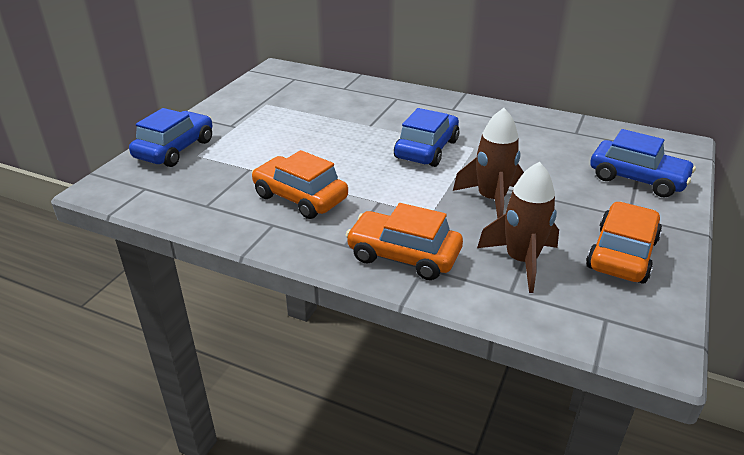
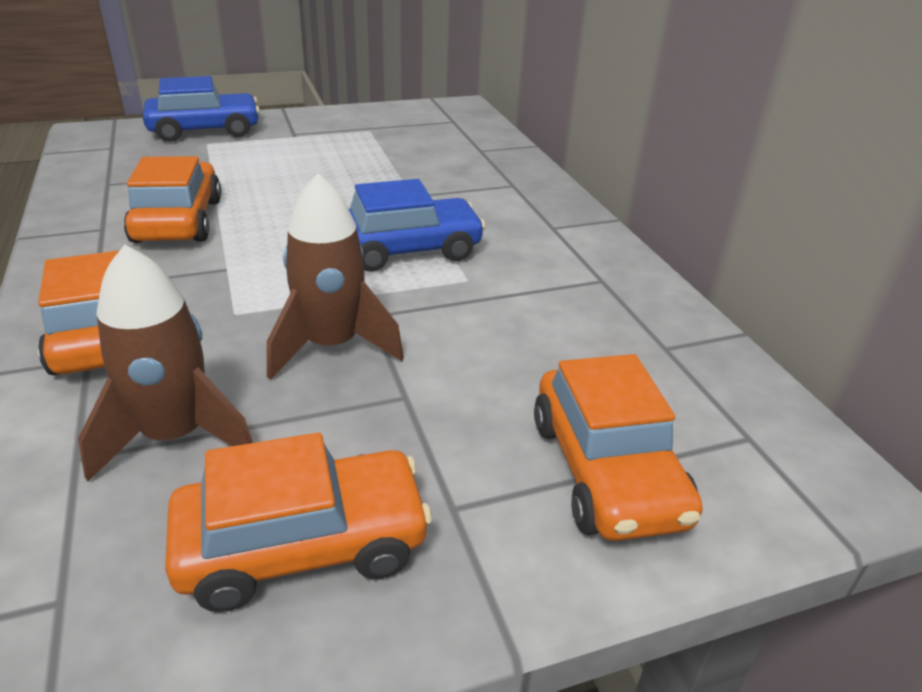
camera: 45 degrees right, 0 degrees up
(637, 179) = (606, 471): blue car -> orange car

